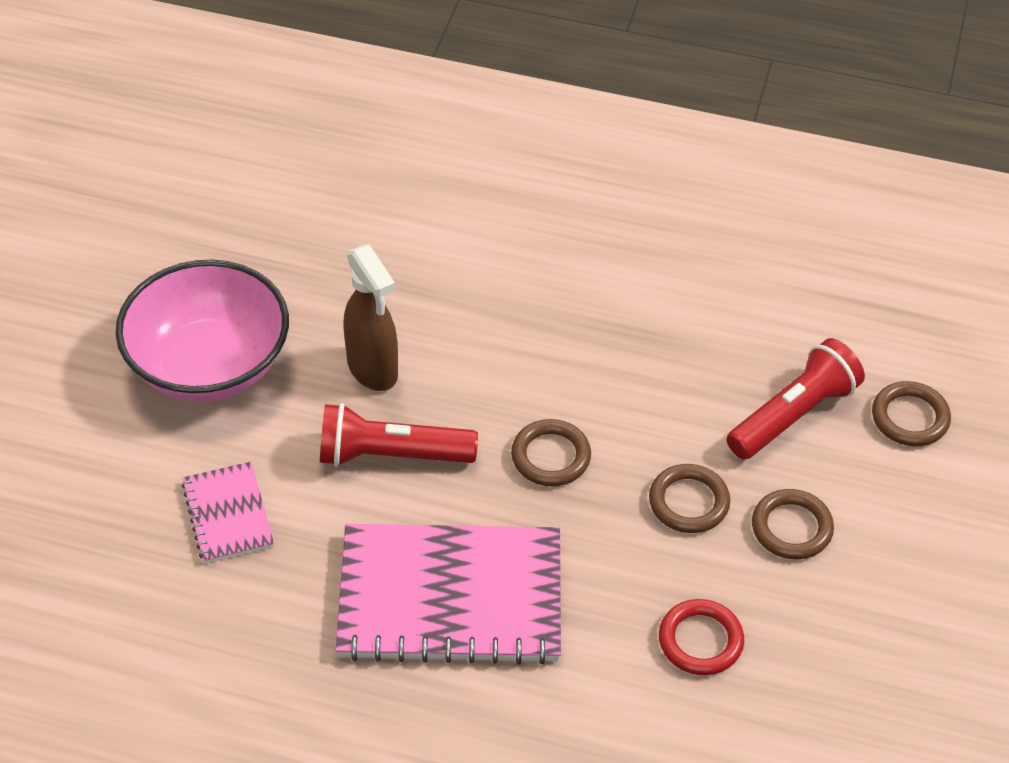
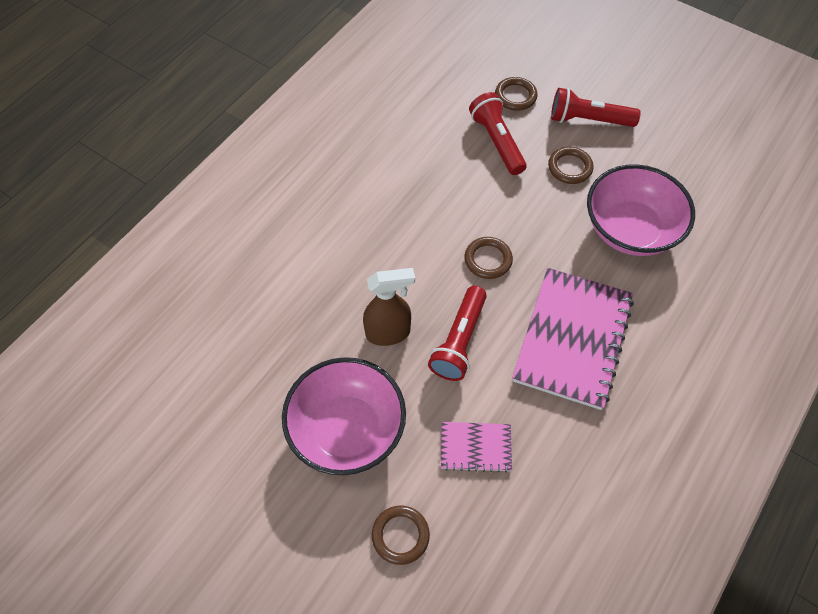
camera: 70 degrees left, 10 degrees up
(688, 502) = (540, 206): brown ring -> brown ring (400, 535)
(700, 641) = (630, 229): red ring -> pink bowl
(915, 534) = (588, 120): none -> red flashlight

